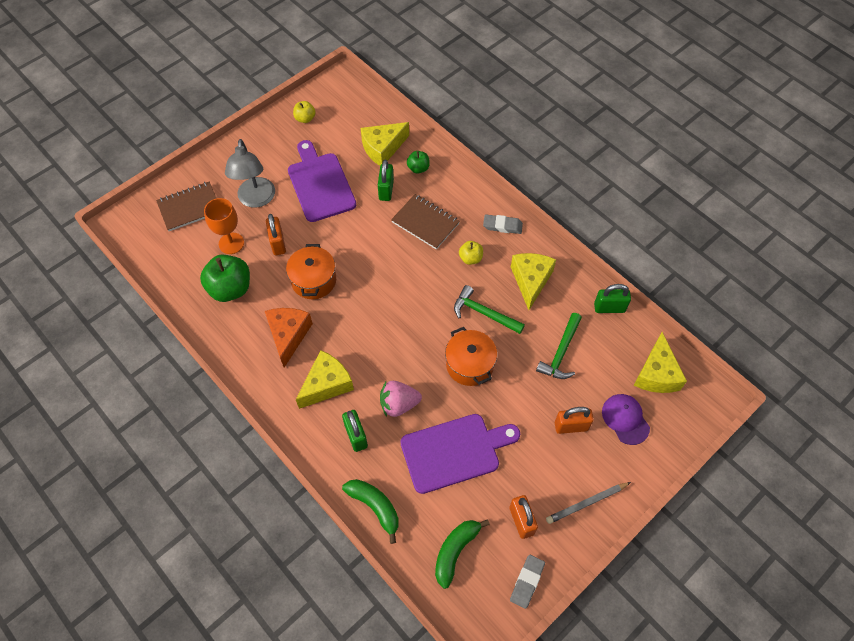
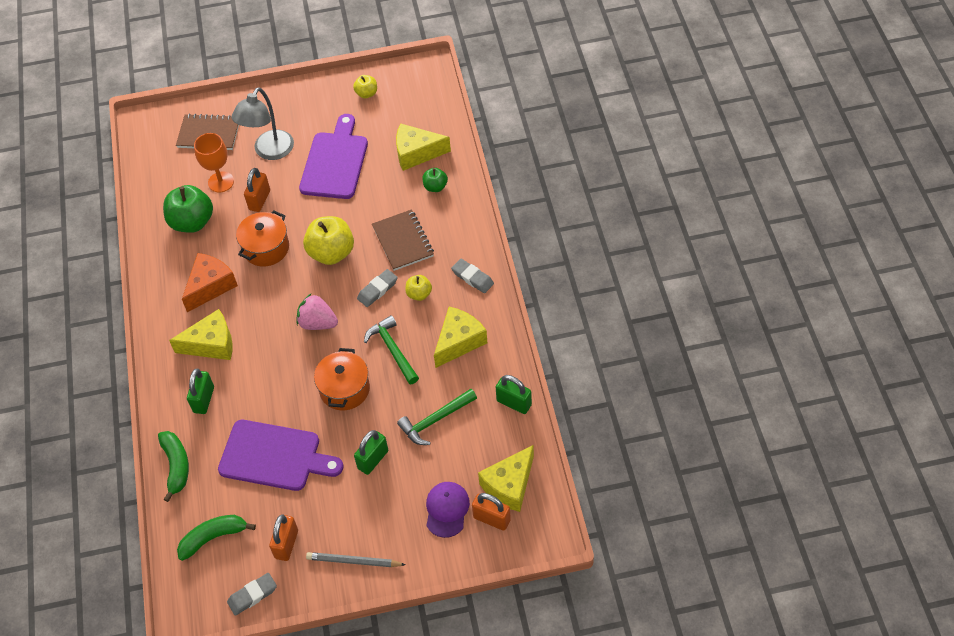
camera: 35 degrees right, 5 degrees down
(373, 258) = (331, 253): none -> yellow apple
(386, 190) = (390, 194): green padlock -> green padlock (373, 459)
(399, 404) = (258, 392): pink strawberry -> pink strawberry (318, 323)
(434, 271) = (377, 290): none -> grey eraser
(571, 426) = (392, 489): orange padlock -> orange padlock (491, 519)

